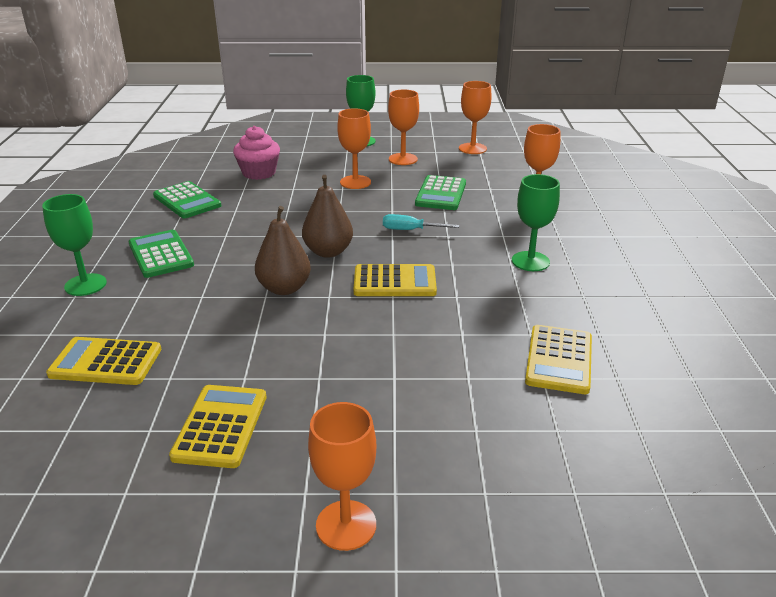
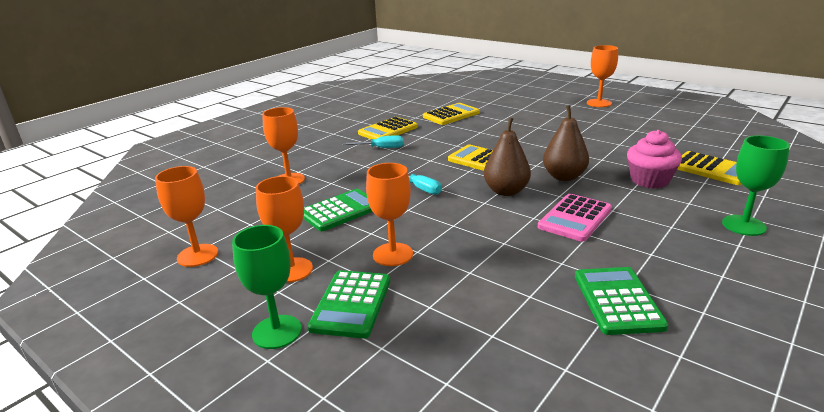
camera: 140 degrees left, 5 degrees down
(161, 254) = (664, 233): green calculator -> green calculator (351, 304)
(221, 426) = (640, 132): yellow calculator -> yellow calculator (388, 130)
(244, 245) = (575, 218): none -> pink calculator
(259, 173) = (488, 320): pink cupcake -> pink cupcake (649, 180)
(530, 261) = (381, 148): green goblet -> turquoise screwdriver

